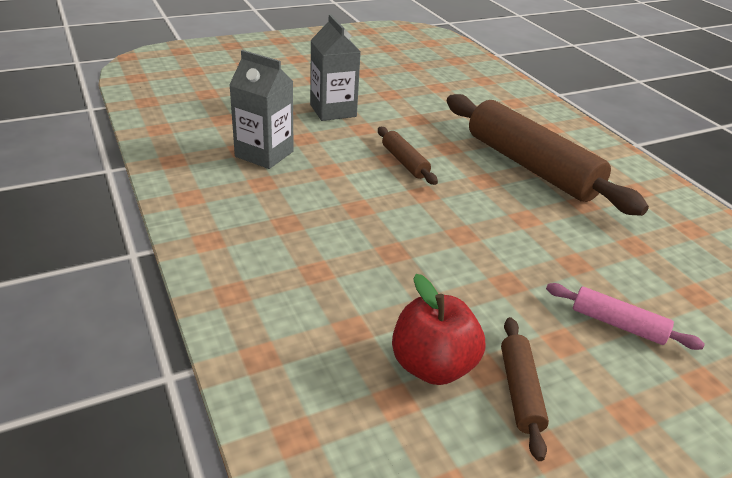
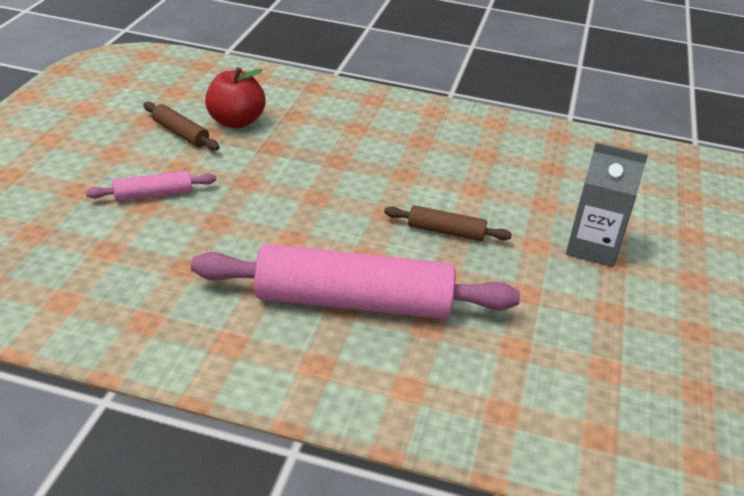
camera: 130 degrees right, 0 degrees up
(264, 154) = (531, 173): grey carton -> none
(530, 166) = (353, 302): brown rolling pin -> pink rolling pin

